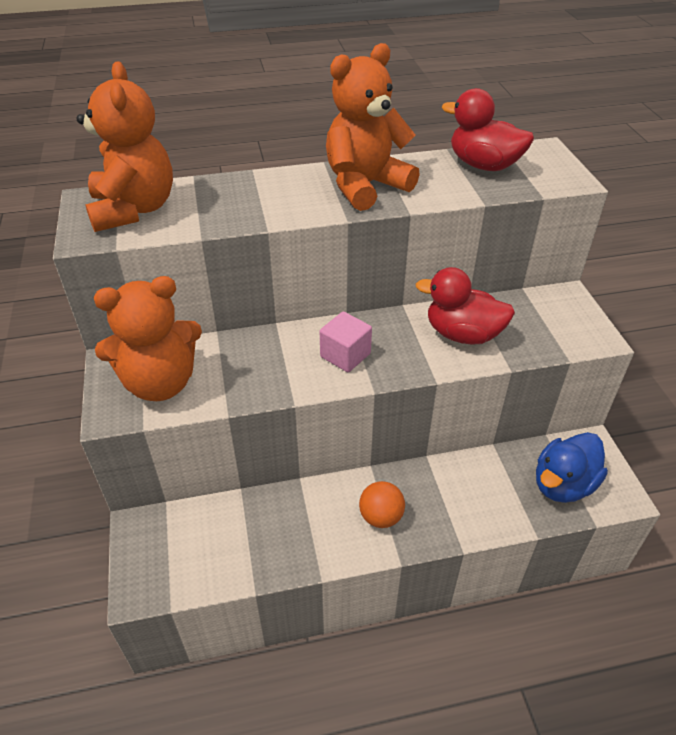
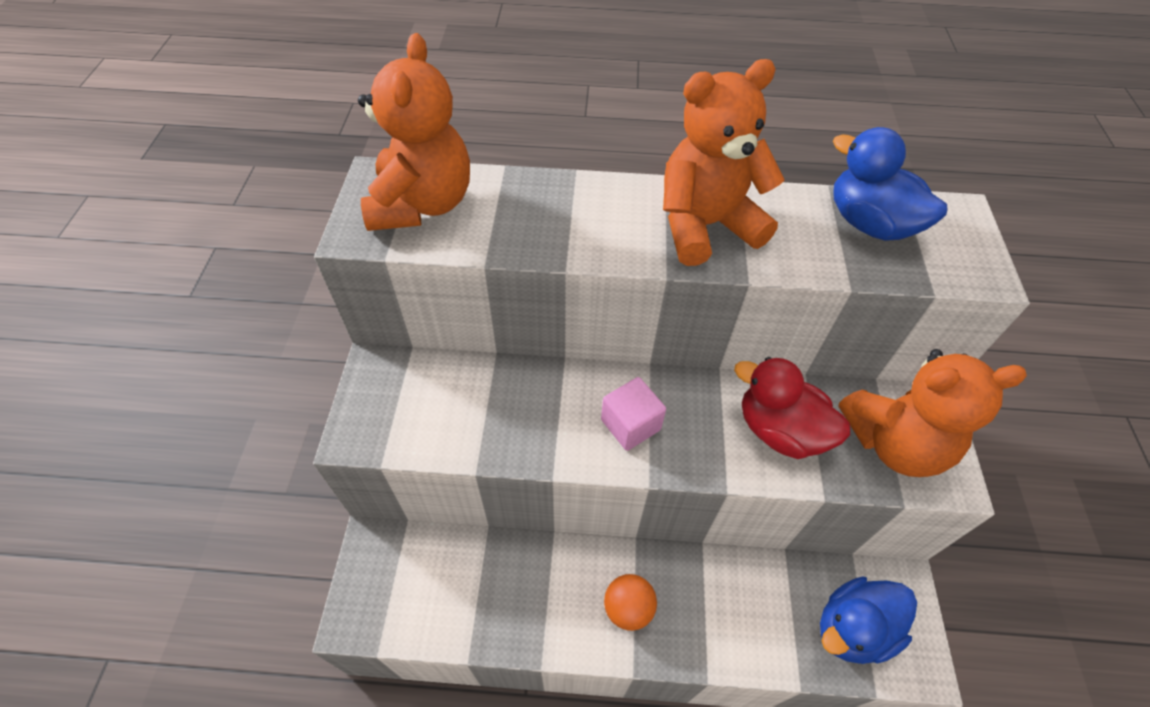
camera: 15 degrees right, 10 degrees up
(160, 383) = (415, 409): orange teddy bear -> orange teddy bear (894, 443)
(484, 165) = (869, 224): red duck -> blue duck

